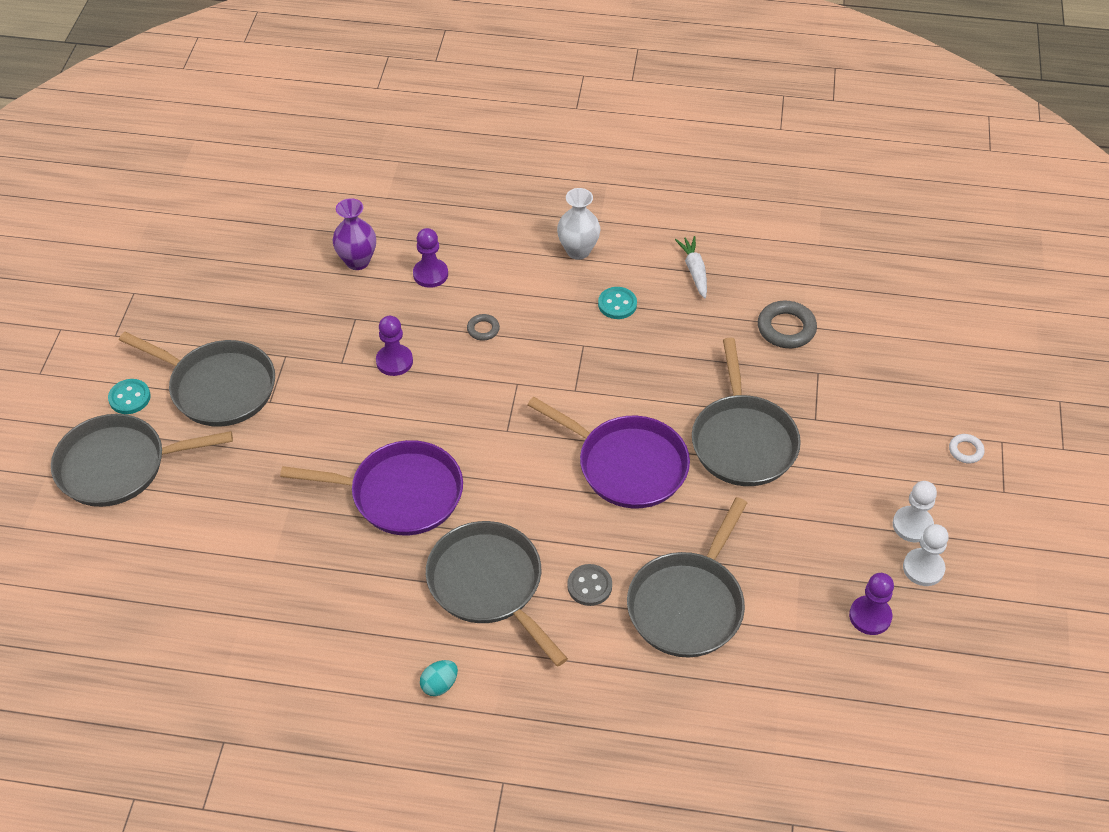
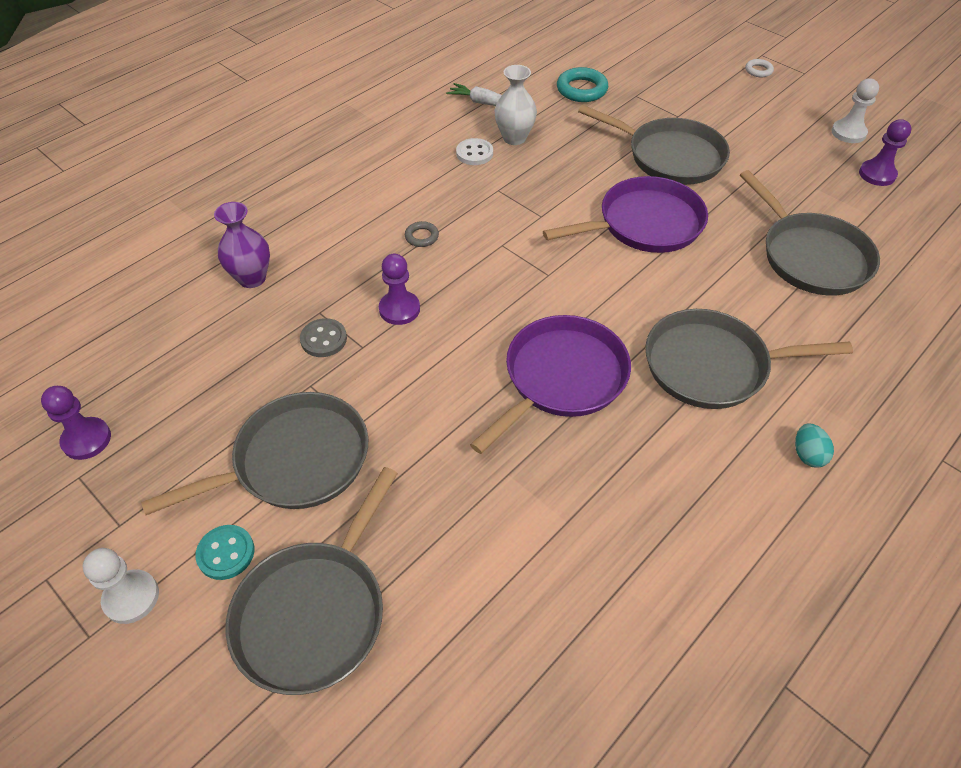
camera: 55 degrees left, 0 degrees up
(430, 274) = (323, 239): purple pawn -> purple pawn (86, 439)
(578, 251) = (396, 147): white vase -> white vase (514, 138)
(589, 586) = (756, 303): grey button -> grey button (323, 339)
(617, 304) = (474, 153): turquoise button -> white button
(786, 328) = (581, 89): grey ring -> turquoise ring
(912, 525) = (807, 120): white pawn -> white pawn (131, 597)

